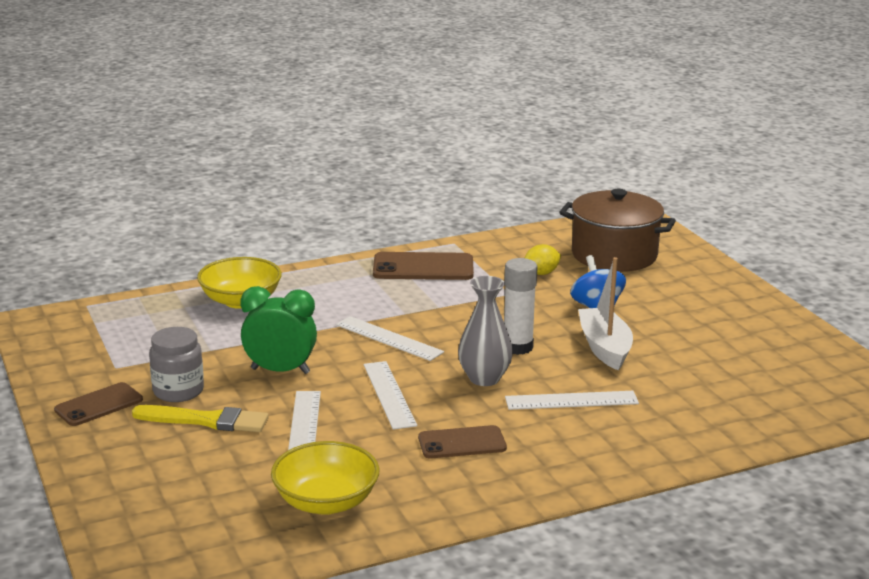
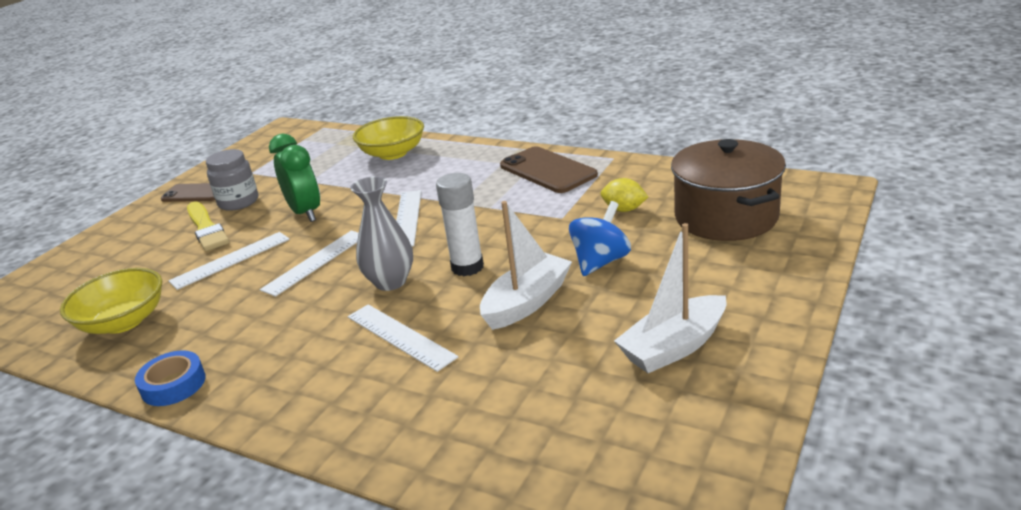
camera: 55 degrees right, 5 degrees up
(462, 443) = (267, 327): brown phone -> none
(484, 502) = (173, 384): none -> blue tape
(730, 331) = (674, 347): none -> white boat

